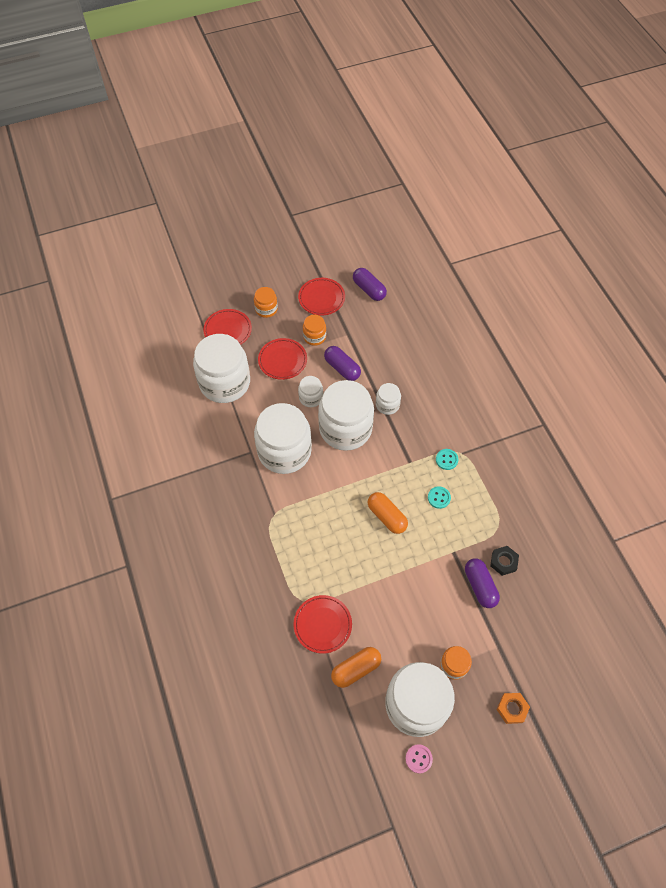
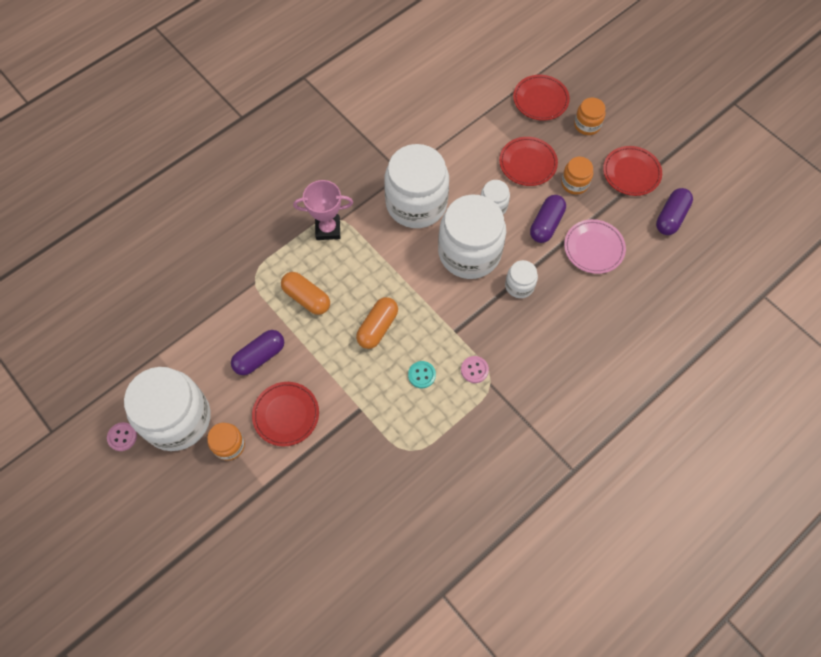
camera: 70 degrees right, 5 degrees up
(225, 382) = (474, 121): white jar -> none
(280, 526) = (328, 229): none -> pink trophy
(322, 625) = (235, 303): red plate -> red plate (286, 415)
(356, 669) = (197, 349): orange capsule -> orange capsule (306, 298)
(375, 346) = (593, 248): none -> pink plate
(446, 460) = (474, 370): turquoise button -> pink button
(480, 586) = (328, 449): purple capsule -> purple capsule (259, 356)
(503, 562) = (367, 467): black nut -> none
(512, 709) = (198, 519): orange nut -> none

